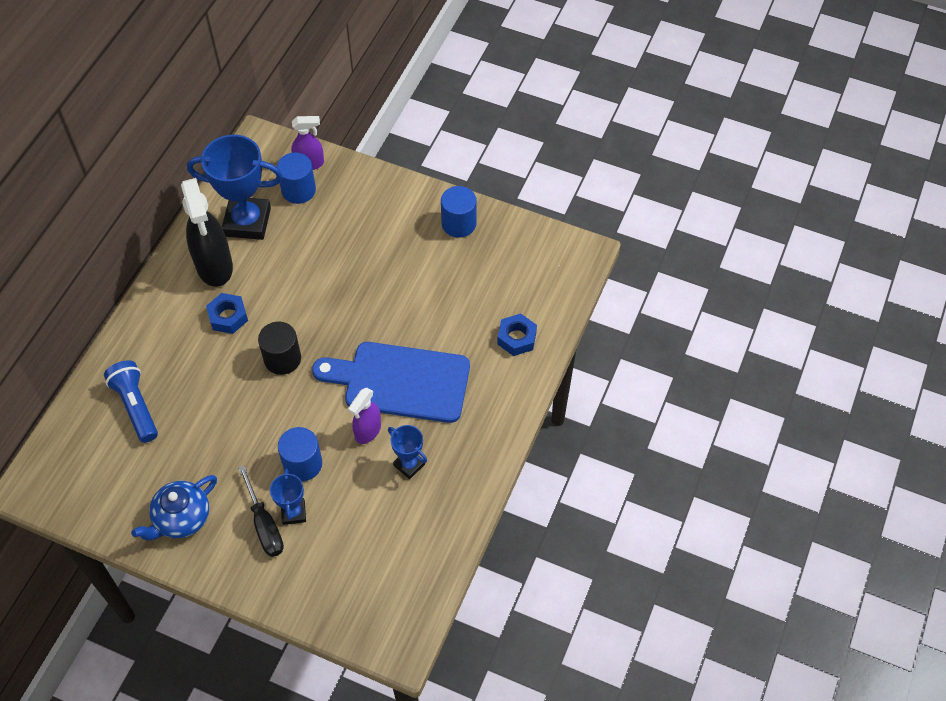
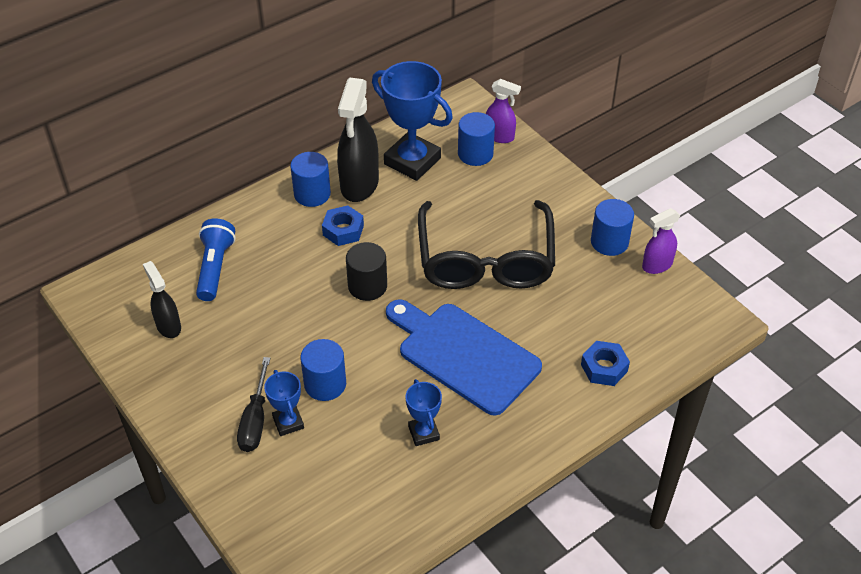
camera: 30 degrees right, 10 degrees down
(131, 480) = (168, 326): none -> black spray bottle
(177, 295) = (312, 194): none -> blue cylinder
(182, 518) = (188, 378): blue teapot -> none
(293, 513) = (288, 423): blue trophy -> blue trophy turned 45 degrees counterclockwise
(367, 287) = (485, 260): none -> black glasses
(367, 431) = (404, 384): purple spray bottle -> purple spray bottle (656, 265)

